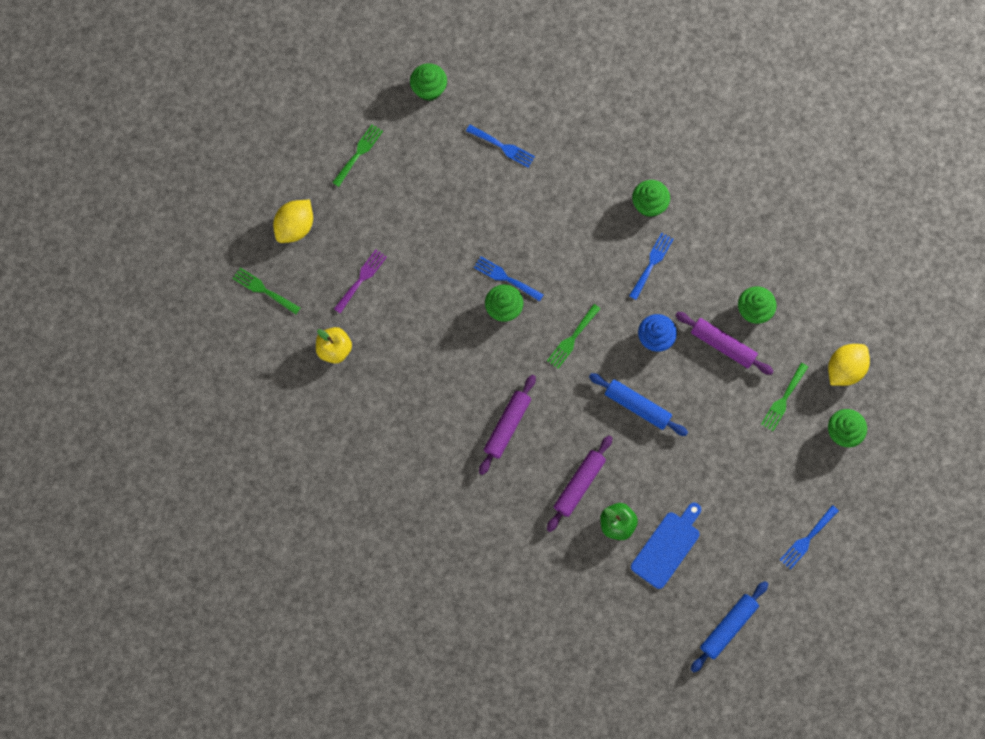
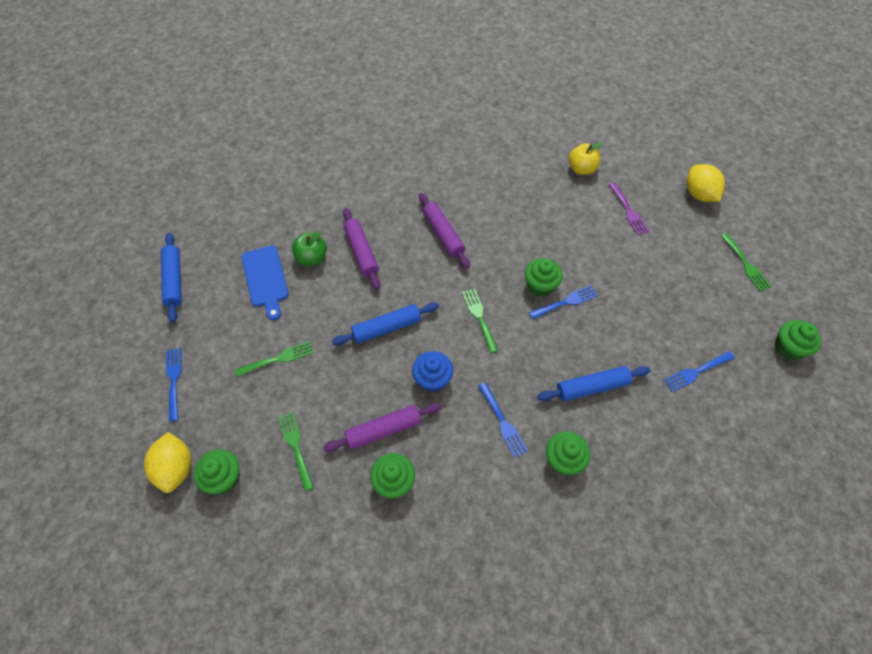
camera: 125 degrees right, 15 degrees down
(263, 290) = (656, 154): green fork -> green fork (278, 359)
(573, 215) = (592, 387): none -> blue rolling pin
(844, 369) = (274, 525): yellow lemon -> yellow lemon (176, 468)

